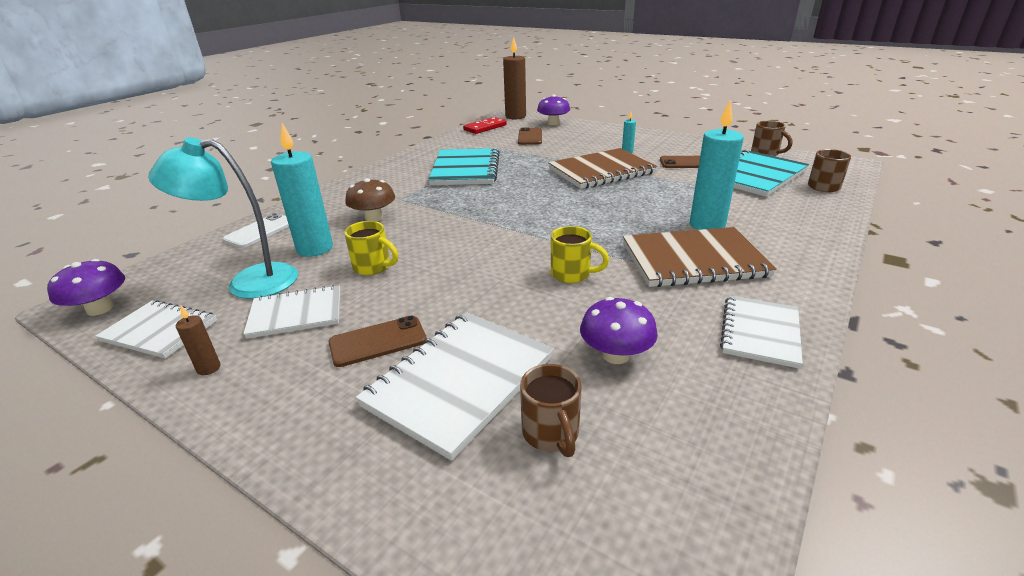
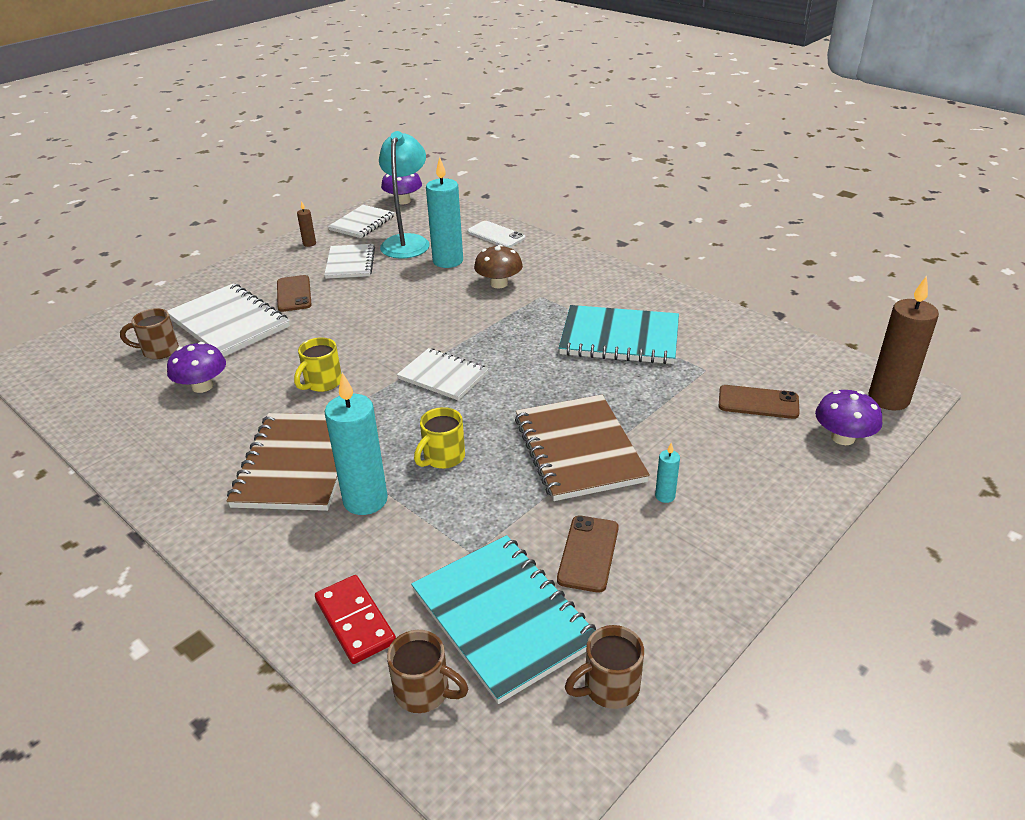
camera: 100 degrees right, 5 degrees up
(373, 267) = (398, 288): yellow mug -> yellow mug (442, 458)
(485, 127) = (815, 362): red domino -> red domino (355, 621)
(760, 332) = (166, 466): white notebook -> white notebook (443, 376)

